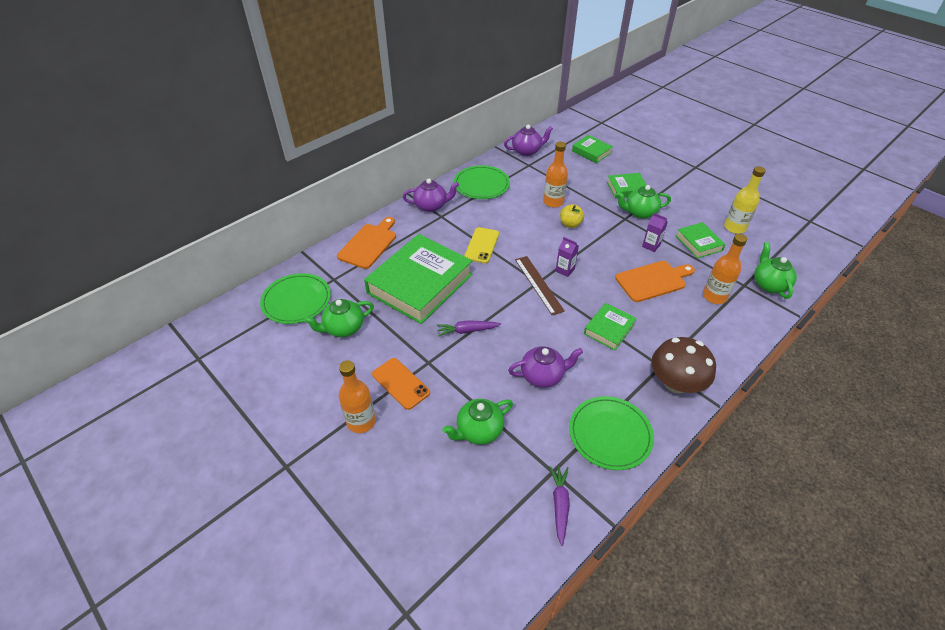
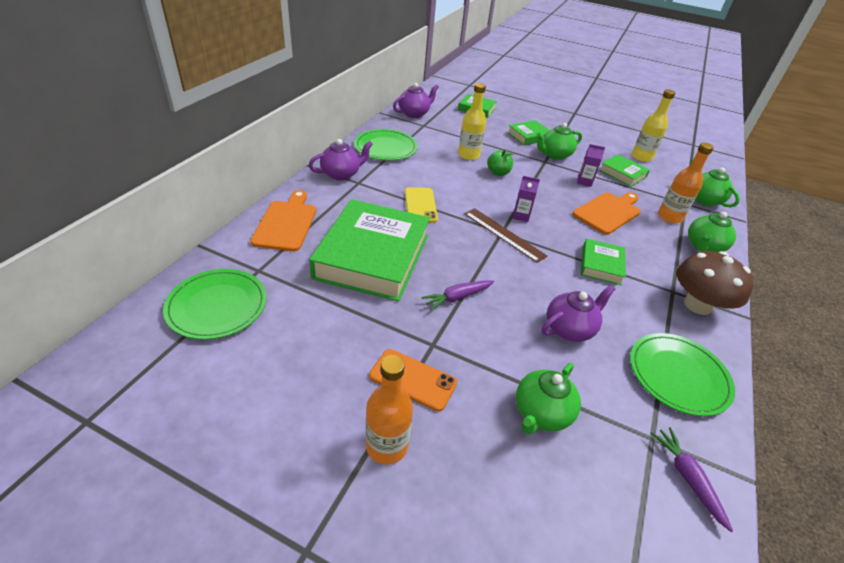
camera: 25 degrees left, 5 degrees down
(343, 328) = (301, 327): green teapot -> green teapot (703, 247)
(553, 202) = (468, 155): orange bottle -> yellow bottle
(570, 224) = (498, 173): yellow apple -> green apple

